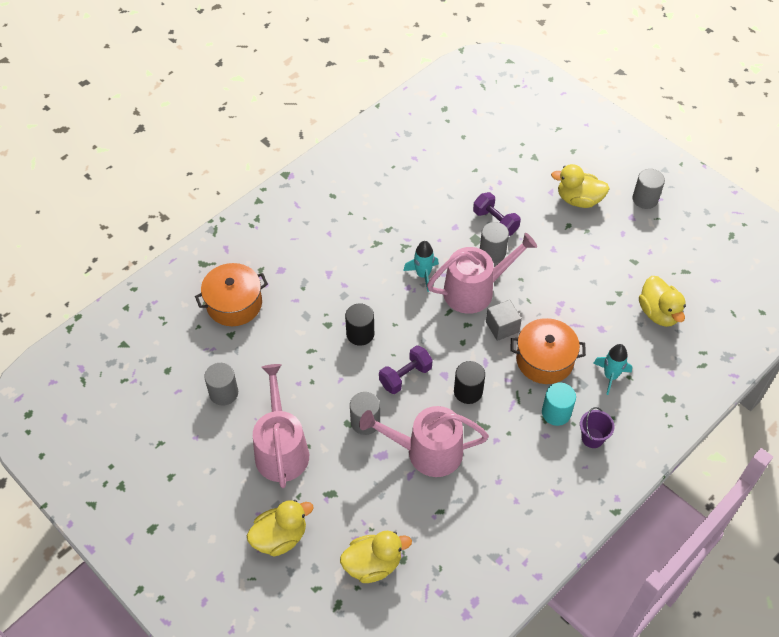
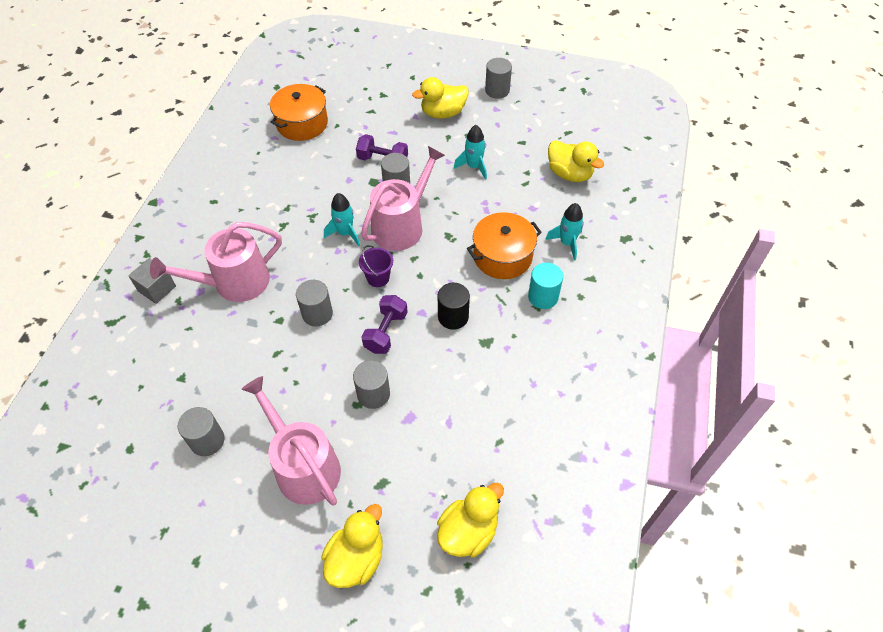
camera: 30 degrees left, 0 degrees up
(234, 304) = (168, 346): orange pot -> orange pot (302, 123)
(360, 334) = (317, 314): black cylinder -> grey cylinder
(427, 452) = (451, 391): pink watering can -> pink watering can (234, 283)
(502, 327) = (447, 245): grey cube -> grey cube (157, 288)
(573, 265) = (474, 167): none -> turquoise rocket
(592, 438) = (588, 303): purple bucket -> purple bucket (378, 278)

